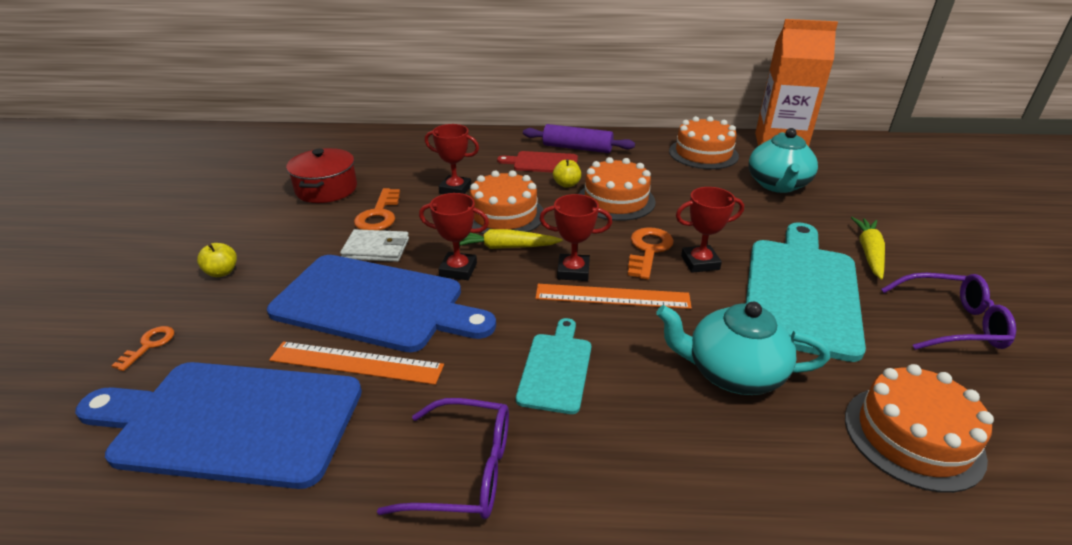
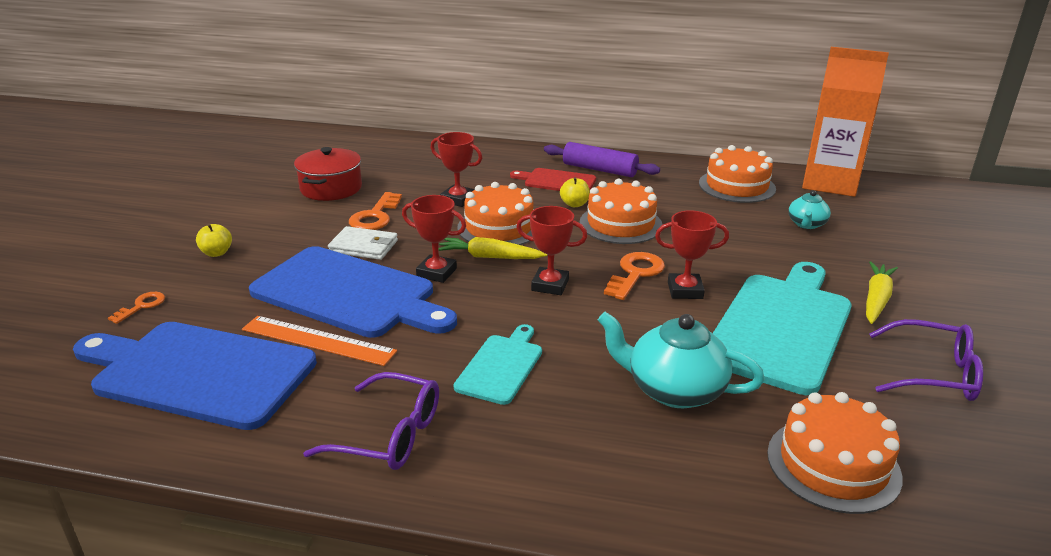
camera: 10 degrees right, 5 degrees down
(612, 296) = (581, 311): orange ruler -> none
(777, 185) = (806, 224): turquoise teapot -> turquoise teapot, size x0.56

